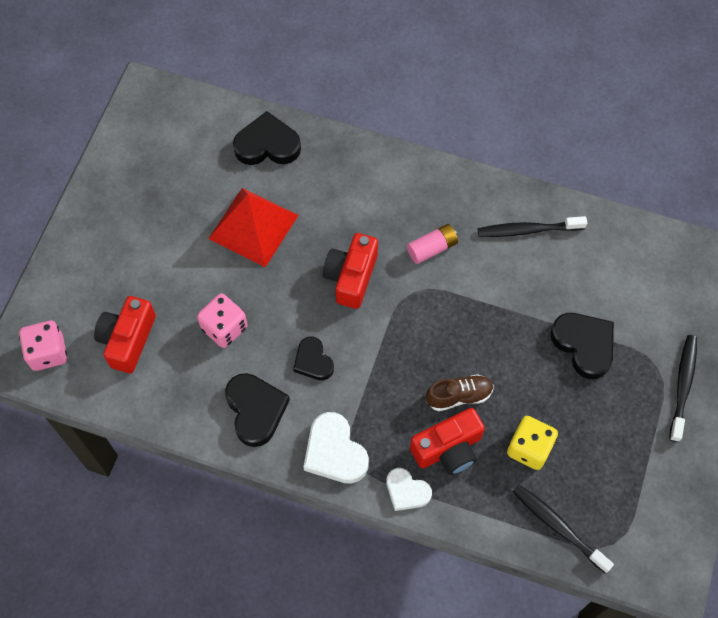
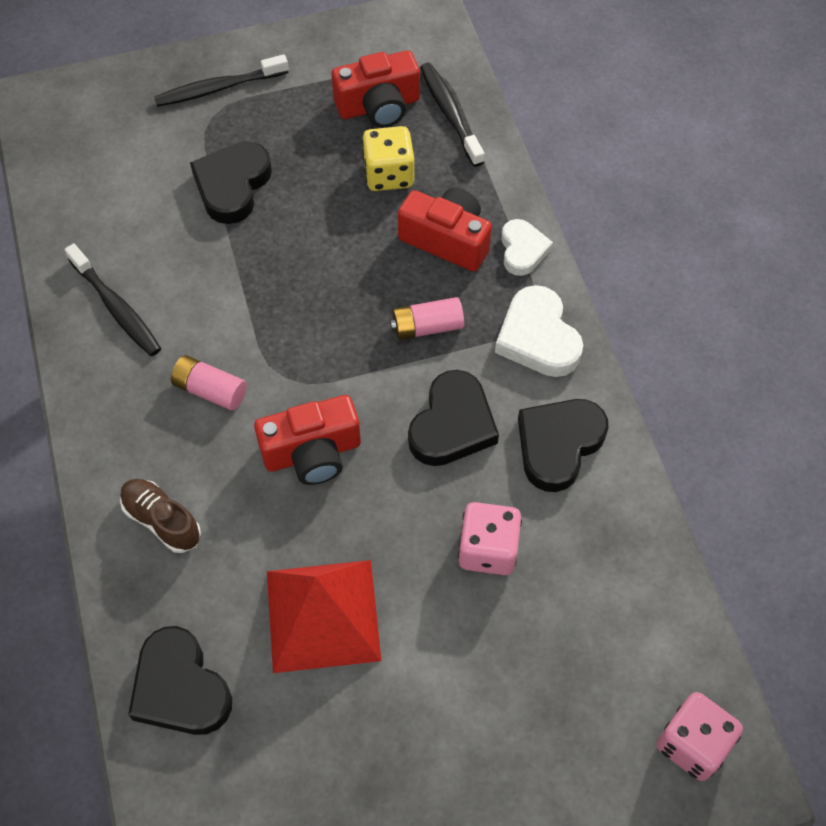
camera: 125 degrees left, 5 degrees down
(128, 340) = (594, 654): red camera -> red camera (378, 106)
(313, 361) = (452, 424): black heart -> black heart, size x1.56
(335, 452) = (538, 337): white heart -> white heart turned 135 degrees clockwise
(390, 392) = (427, 327): none -> pink battery
(459, 396) = (380, 262): brown shoe -> brown shoe (162, 521)
(558, 527) = (450, 114): black toothbrush -> black toothbrush turned 150 degrees clockwise

